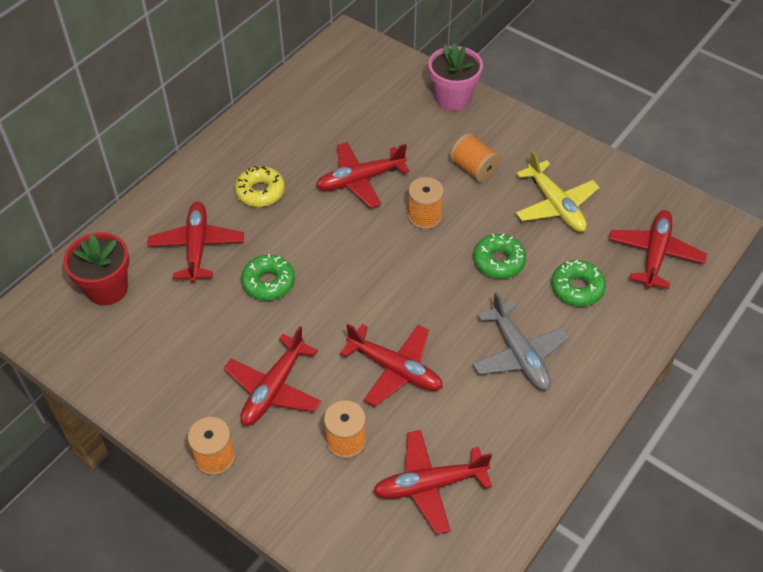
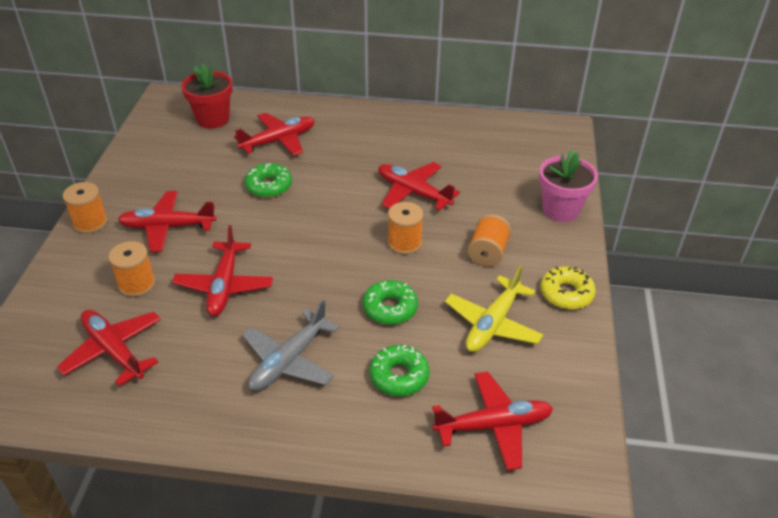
camera: 60 degrees right, 10 degrees down
(260, 192) = (356, 148): yellow donut -> yellow donut (566, 294)

